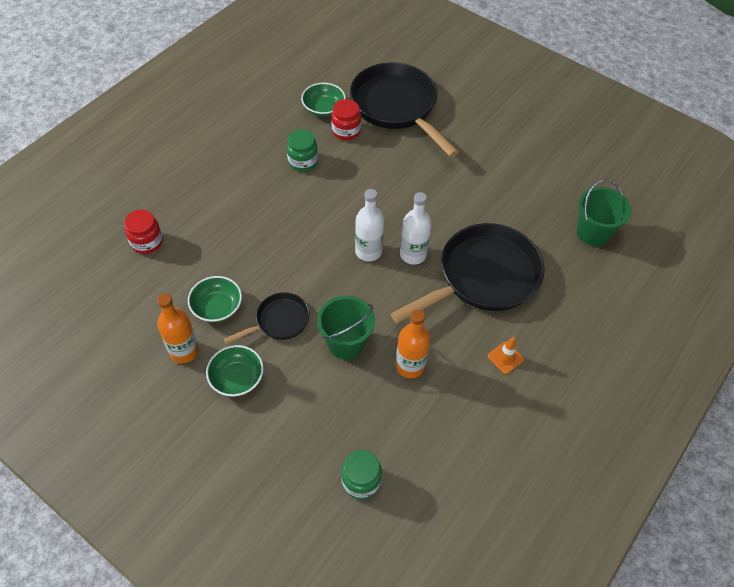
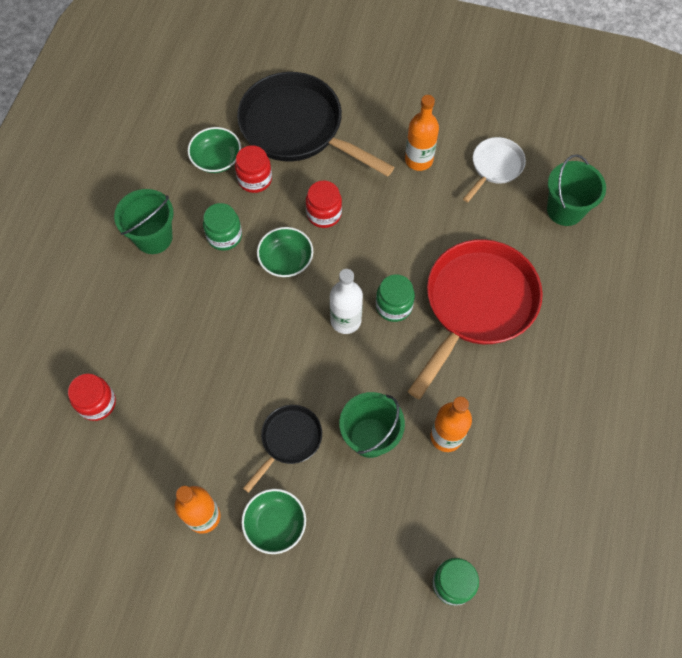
camera: 20 degrees left, 10 degrees up
(217, 307) = (214, 450): green bowl -> green bowl (286, 260)
(248, 145) = (153, 237): none -> green bucket
(388, 171) = (324, 214): none -> red jar
(413, 254) = (394, 306): white bottle -> green jar
(483, 277) = (477, 305): black pan -> red pan
(484, 158) = (418, 160): none -> orange bottle
(505, 357) = (536, 388): orange traffic cone -> none
(546, 182) = (495, 167): none -> white pan

